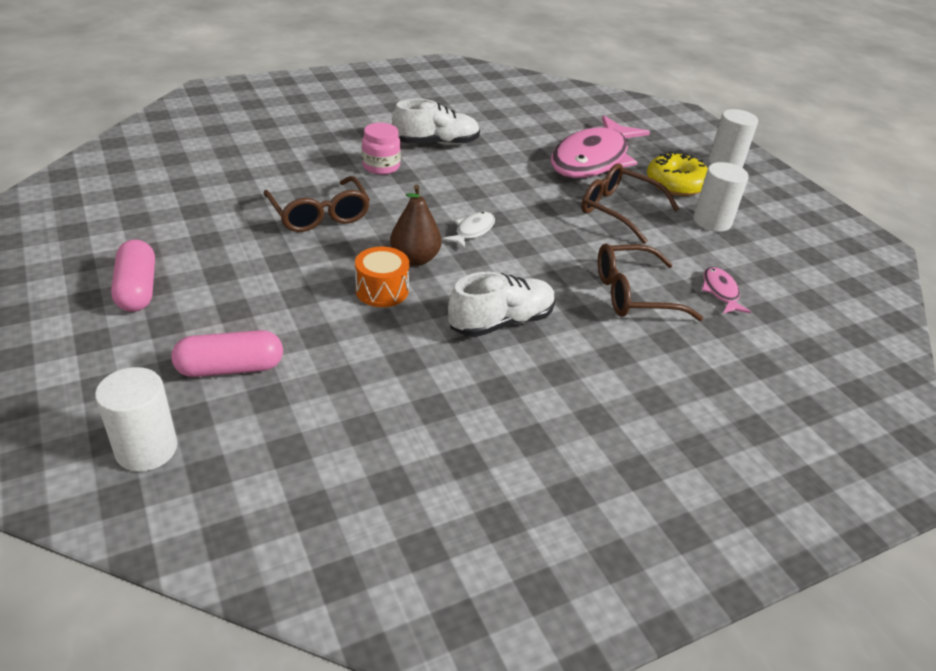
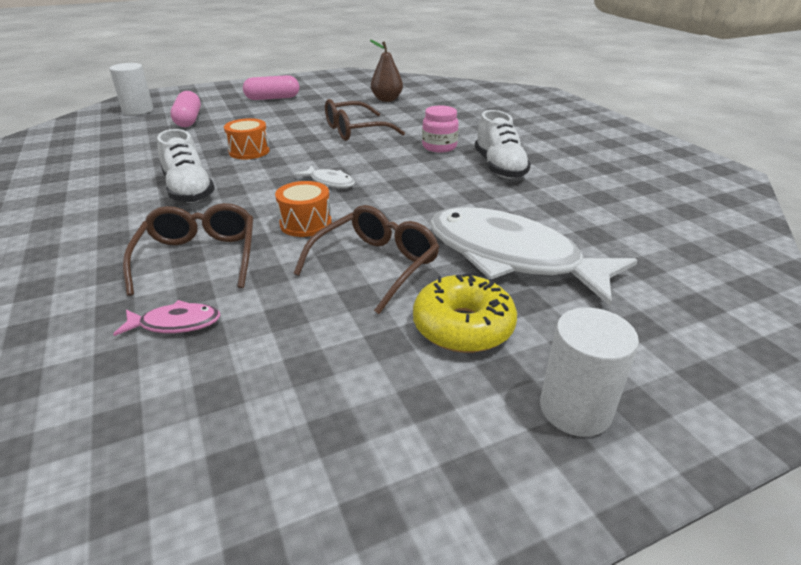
camera: 95 degrees right, 5 degrees down
(415, 259) = (288, 161): brown pear -> brown pear (386, 99)
(562, 242) = (305, 223): none -> orange drum
(593, 159) = (511, 257): pink fish -> white fish
(712, 221) = (351, 348): white cylinder -> none

